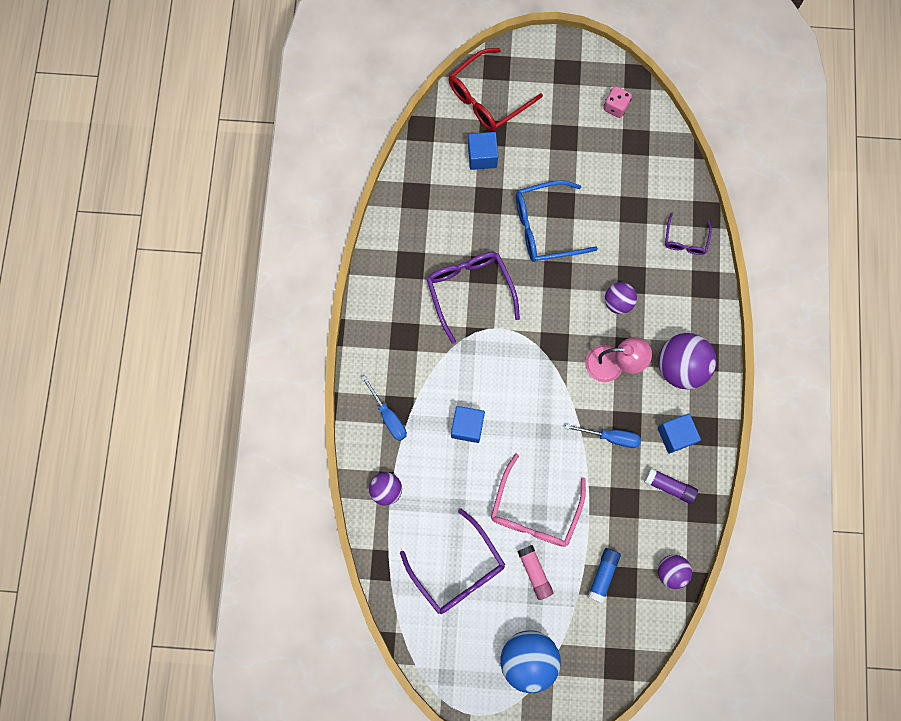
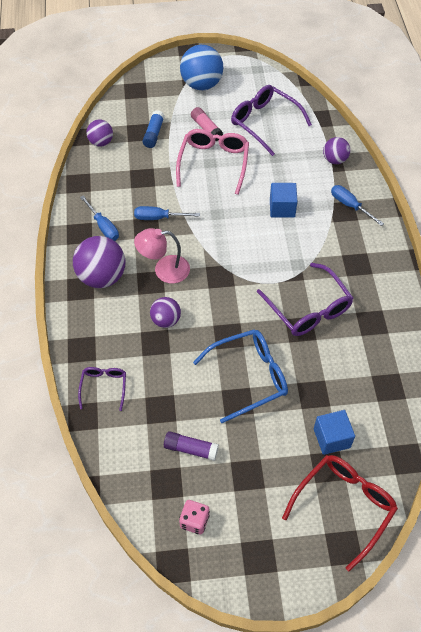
camera: 170 degrees right, 20 degrees down
(669, 486) = (106, 192): purple glue stick -> purple glue stick (191, 449)
(675, 435) = (103, 226): blue cube -> blue screwdriver

